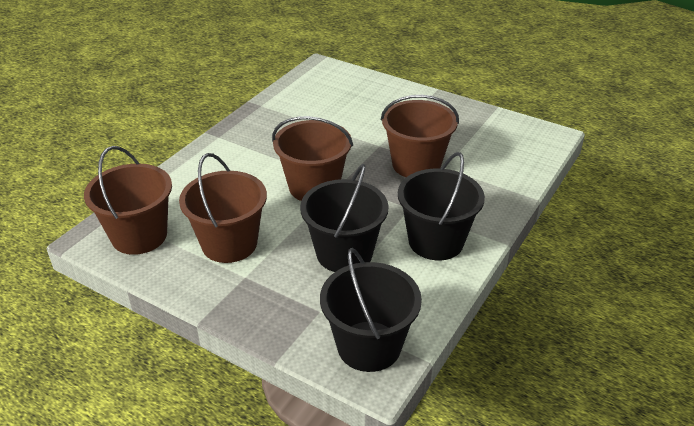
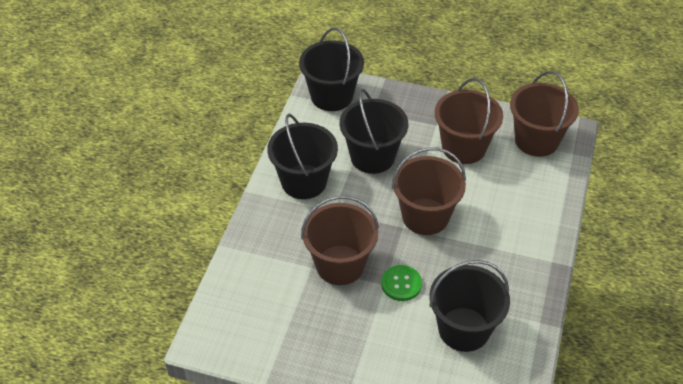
camera: 165 degrees right, 10 degrees up
(325, 110) = (464, 329): none -> black bucket
(364, 143) = (401, 284): none -> green button

